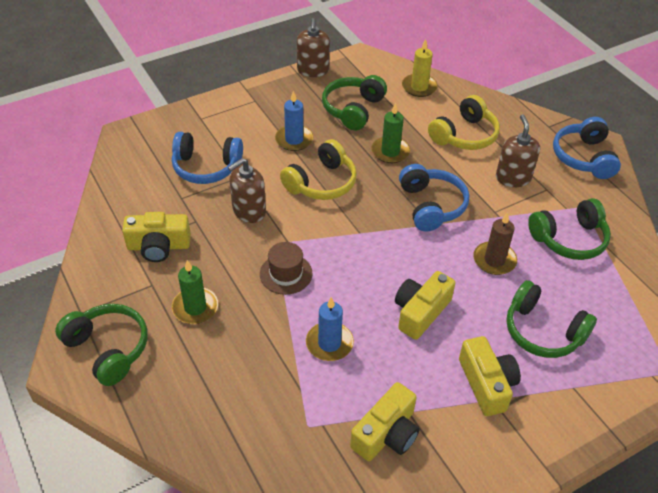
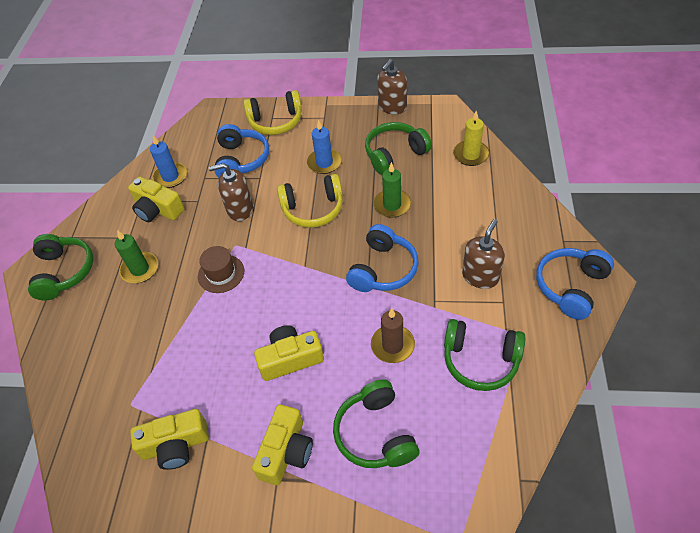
camera: 40 degrees right, 5 degrees up
(206, 167) = (241, 160): blue headphones -> blue headphones turned 135 degrees counterclockwise
(329, 343) = (201, 347): blue candle -> blue candle (170, 177)
(464, 135) = (471, 216): yellow headphones -> yellow headphones (276, 122)

